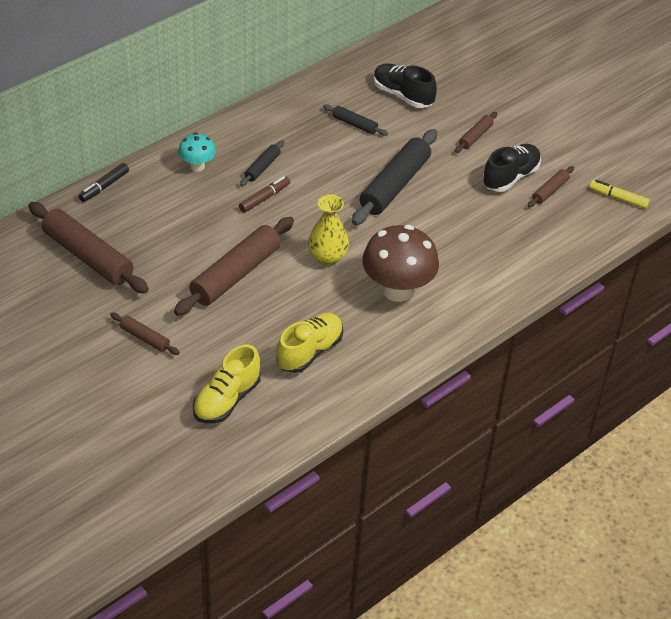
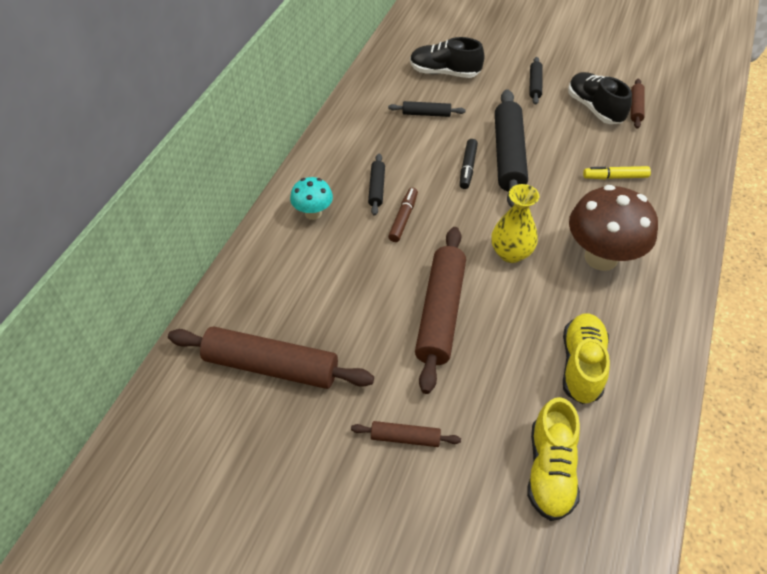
camera: 25 degrees left, 5 degrees up
(104, 187) = (233, 276): black marker -> black marker (467, 168)
(475, 136) = (535, 85): brown rolling pin -> black rolling pin
(510, 177) = (594, 108): black shoe -> black shoe turned 45 degrees counterclockwise
(618, 198) = (691, 92): yellow marker -> yellow marker (615, 177)

